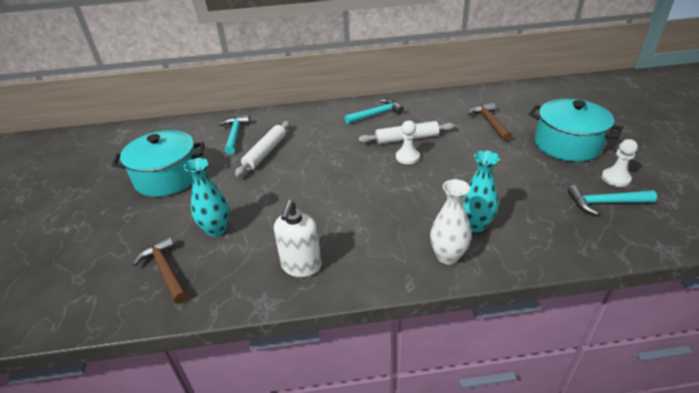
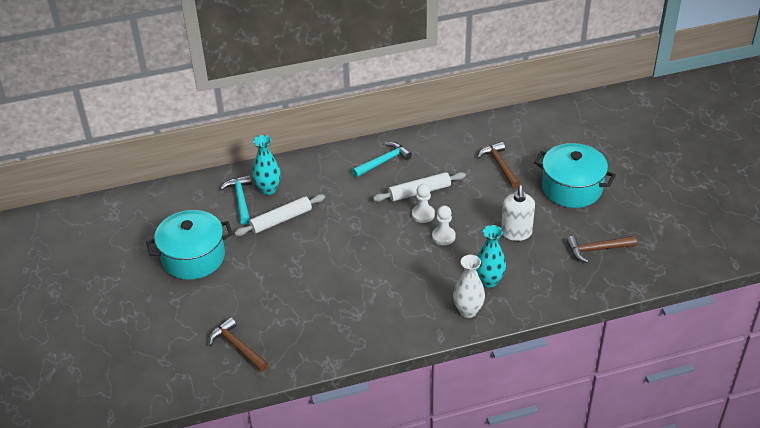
camera: 10 degrees left, 5 degrees up
(216, 230) = (265, 307): turquoise vase -> turquoise vase (268, 189)
(265, 152) = (281, 220): white rolling pin -> white rolling pin turned 45 degrees clockwise
(301, 266) = (351, 331): white soap dispenser -> white soap dispenser (516, 233)
(605, 203) = (596, 249): turquoise hammer -> brown hammer
(615, 178) = (609, 223): white pawn -> white pawn (443, 236)

